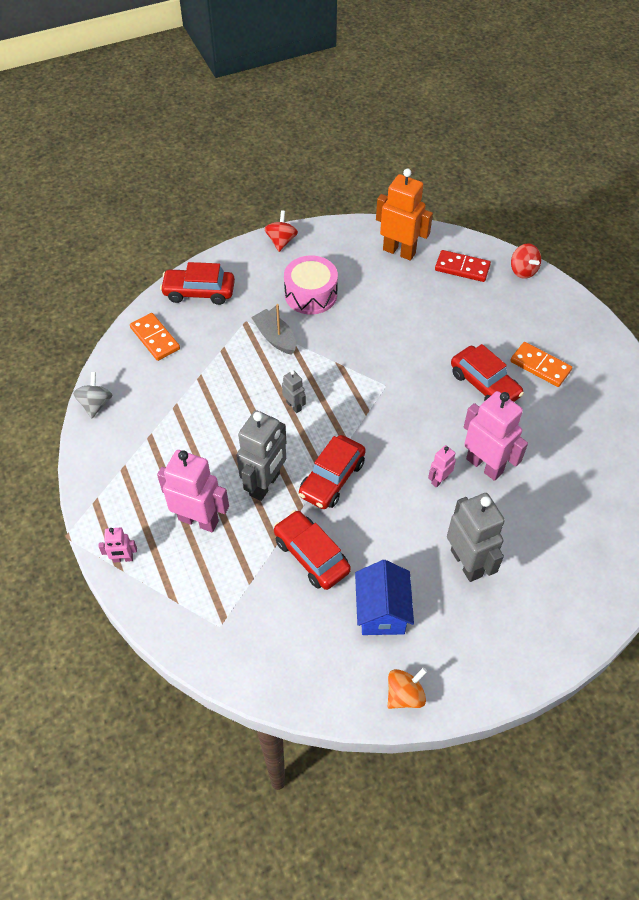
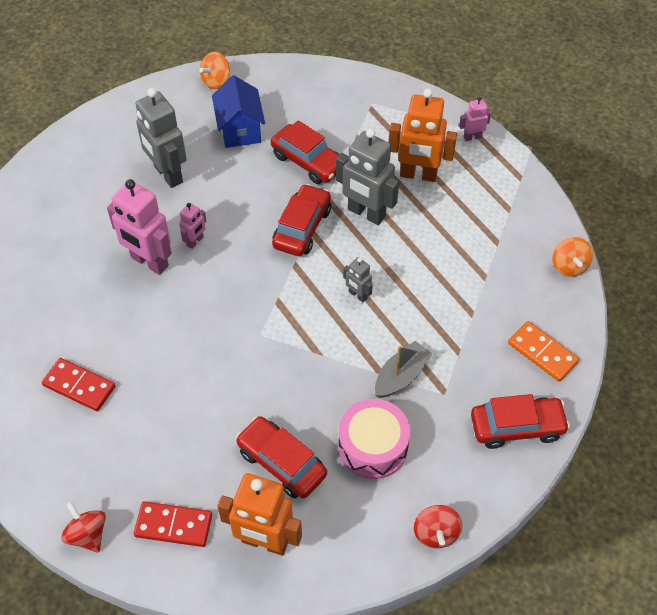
camera: 170 degrees right, 0 degrees up
(96, 404) = (569, 266): grey spinning top -> orange spinning top
(199, 520) = (418, 175): pink robot -> orange robot
(265, 484) = (366, 213): grey robot -> grey robot turned 75 degrees counterclockwise
(275, 337) = (401, 376): grey boat -> grey boat turned 90 degrees counterclockwise
(484, 384) = (146, 352): red car -> red car (281, 463)
(540, 366) = (79, 386): orange domino -> red domino

